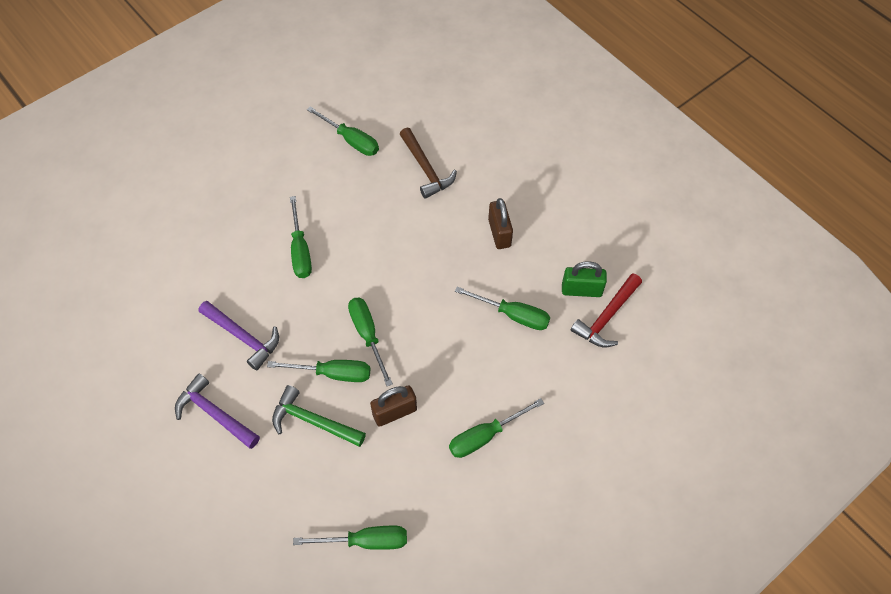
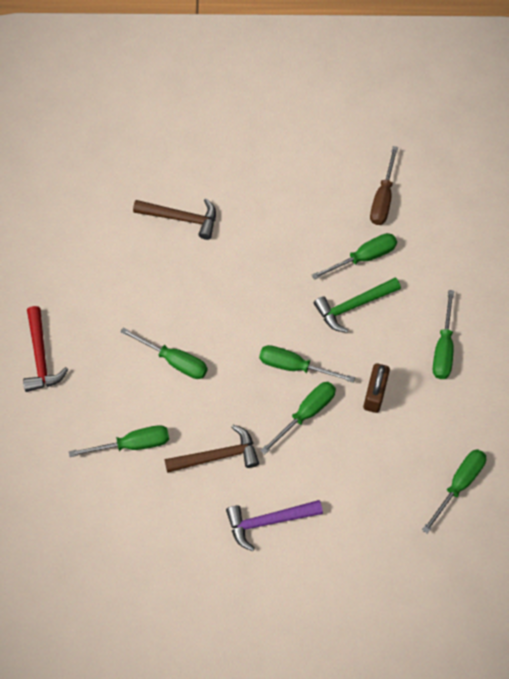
camera: 50 degrees left, 5 degrees up
(243, 337) = (217, 456): purple hammer -> brown hammer
(313, 421) = (334, 454): green hammer -> green hammer (353, 306)
(351, 140) = (101, 250): green screwdriver -> green screwdriver (132, 444)
(499, 233) = (287, 213): brown padlock -> none
(581, 290) = (383, 198): green padlock -> brown screwdriver
(607, 317) = (418, 200): red hammer -> red hammer (41, 356)

